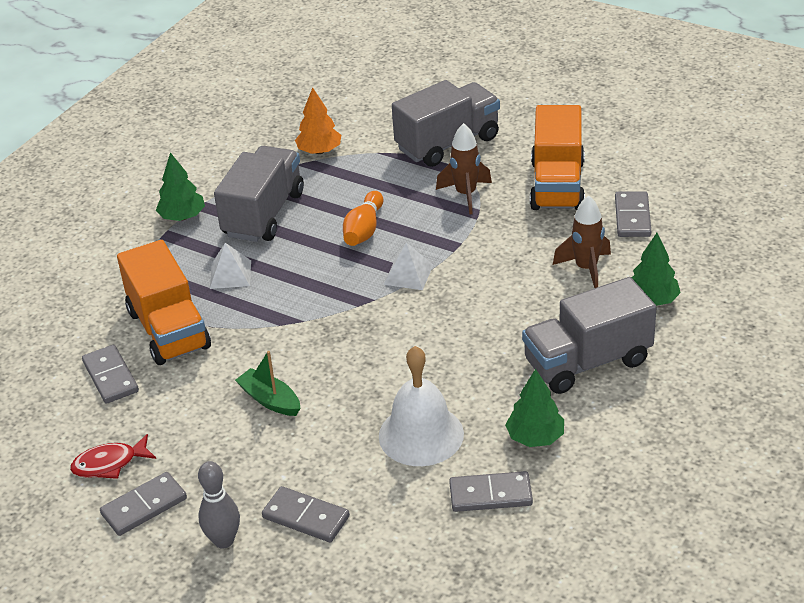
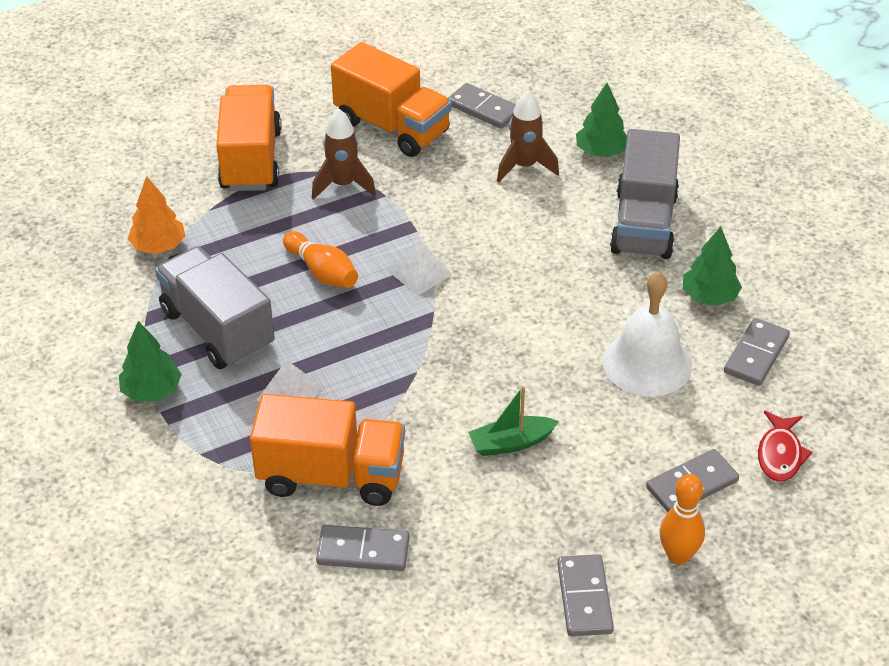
camera: 60 degrees left, 5 degrees up
(109, 464) = (499, 602): red fish -> red fish (780, 454)
(223, 540) = (678, 555): grey bowling pin -> orange bowling pin
(447, 143) = (251, 160): grey truck -> orange truck

